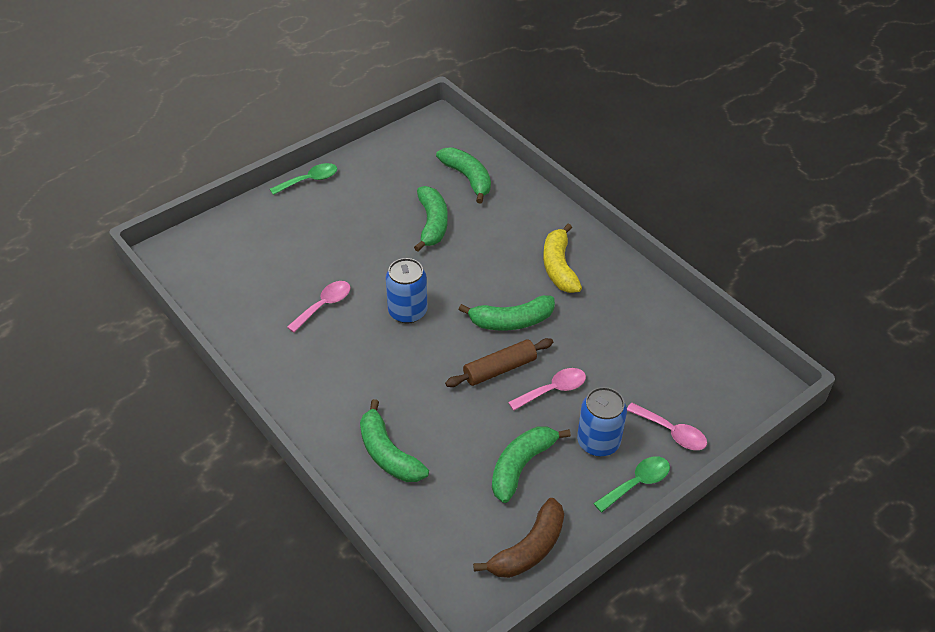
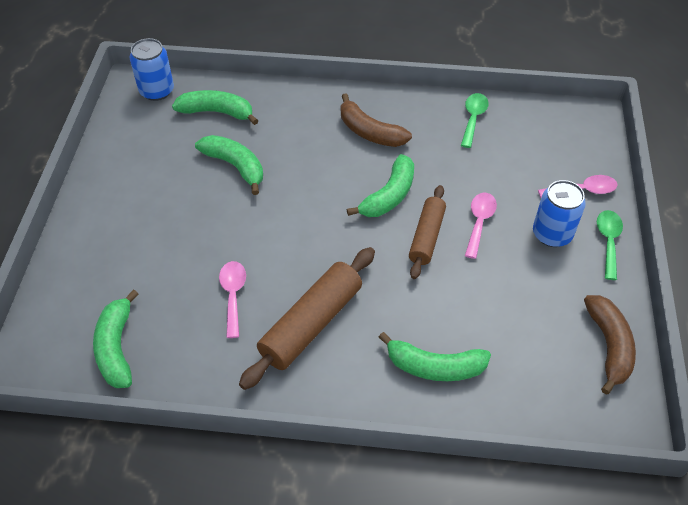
camera: 45 degrees left, 5 degrees up
(309, 180) = (82, 203): green spoon -> green spoon (473, 118)
(347, 361) = (311, 324): none -> brown rolling pin
(407, 311) = (306, 248): blue can -> blue can (157, 91)
(521, 466) = (530, 293): green banana -> green banana (117, 348)
(559, 267) = (370, 132): yellow banana -> brown banana

